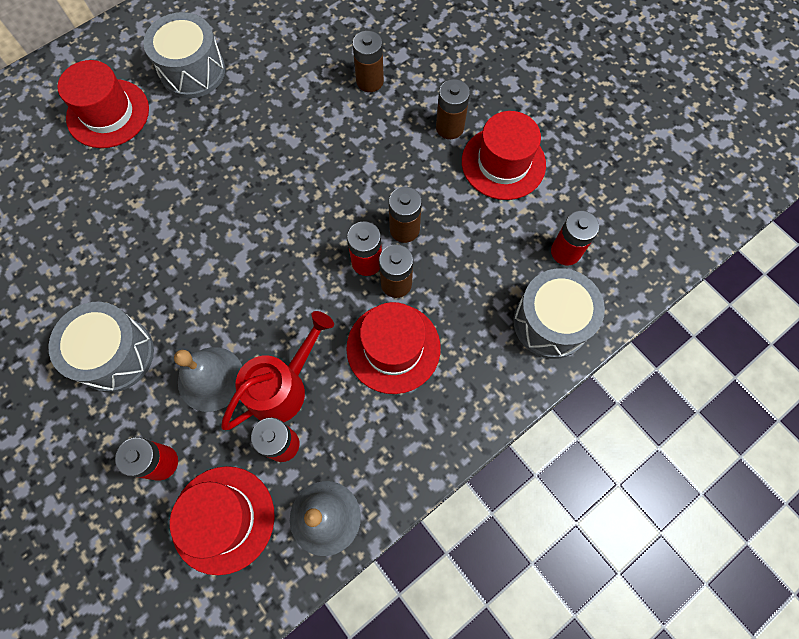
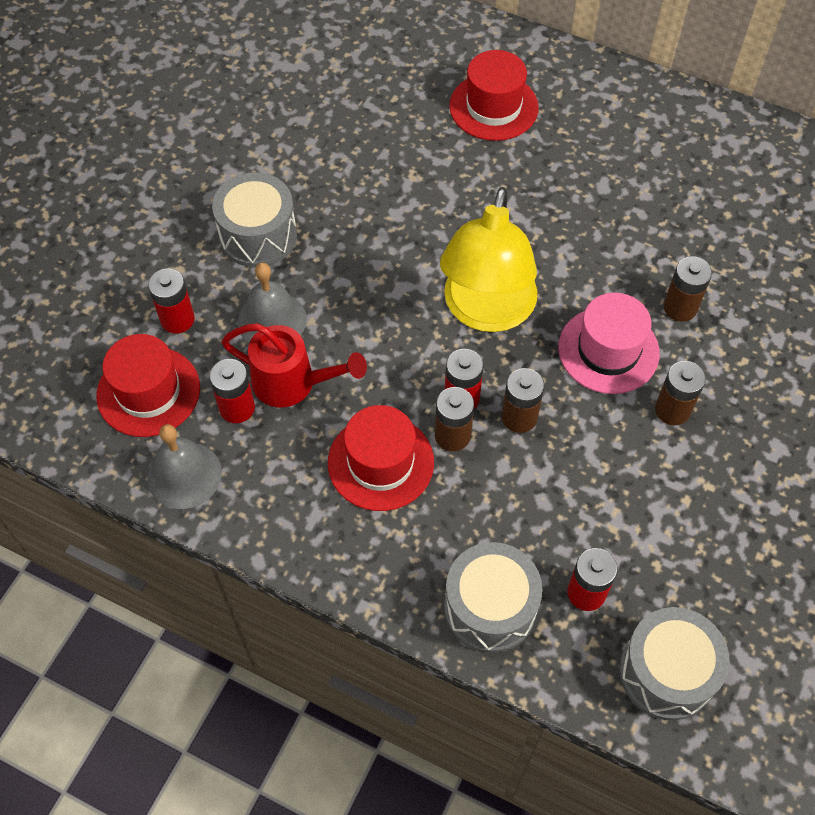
camera: 65 degrees right, 10 degrees down
(193, 71) = (585, 148): grey drum -> grey drum (666, 672)
(299, 209) = (486, 311): none -> yellow lamp
(380, 143) = (608, 350): none -> pink hat
(503, 163) = (661, 483): red hat -> none

